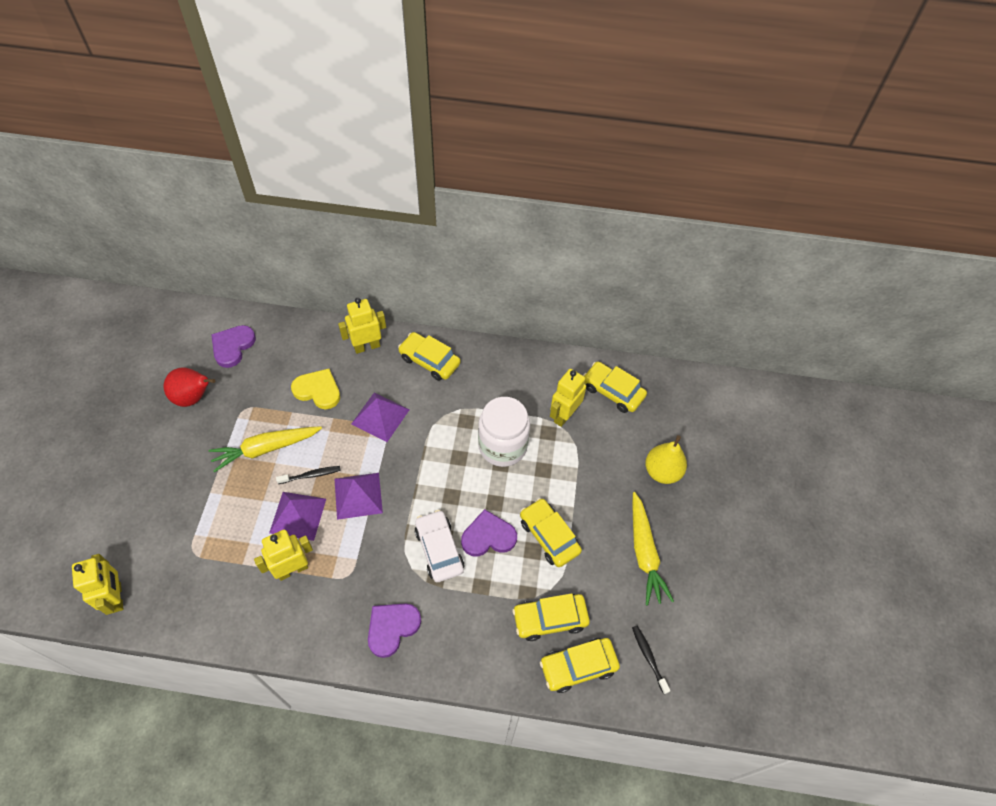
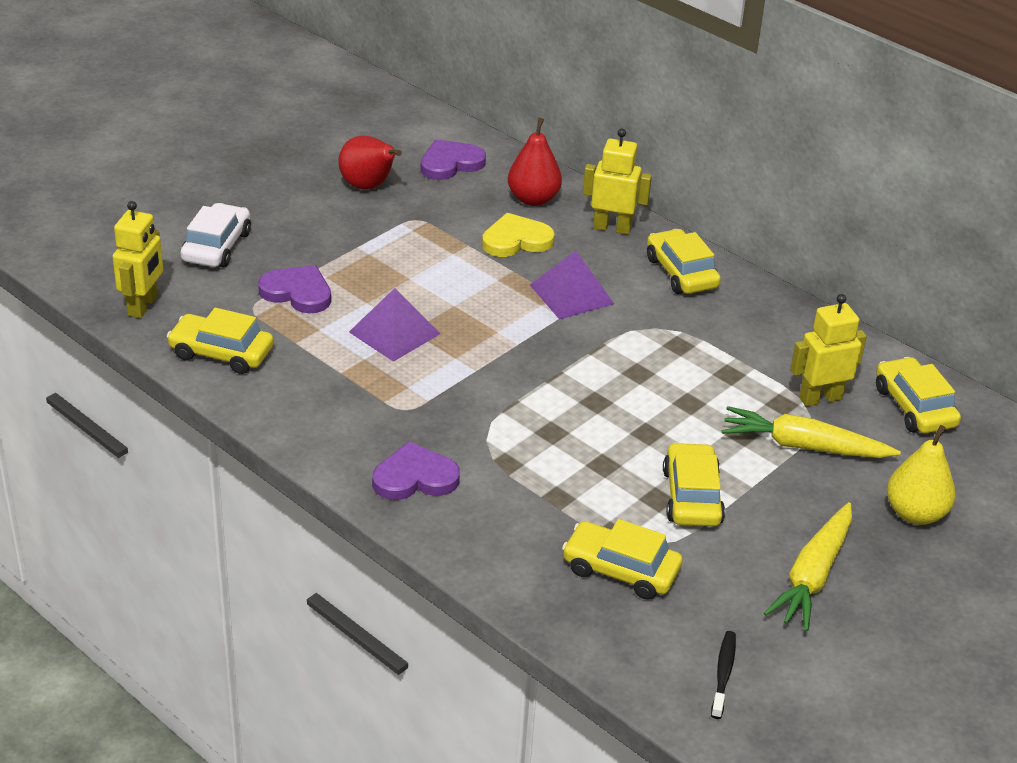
camera: 35 degrees right, 20 degrees down
(266, 449) = (409, 262): yellow carrot -> yellow carrot (803, 446)
(292, 569) = (347, 373): yellow robot -> none
(305, 349) = (533, 199): none -> red pear
(311, 475) = (441, 306): black toothbrush -> none
(318, 390) = (516, 240): yellow heart -> yellow heart turned 75 degrees counterclockwise
(358, 495) = (480, 348): purple pyramid -> none
(439, 549) = (536, 440): white car -> white car (217, 246)
(488, 536) = (610, 458): purple heart -> purple heart (297, 292)
(502, 446) = (706, 388): white jar -> none
(578, 667) = (617, 631): yellow car -> yellow car (221, 353)

